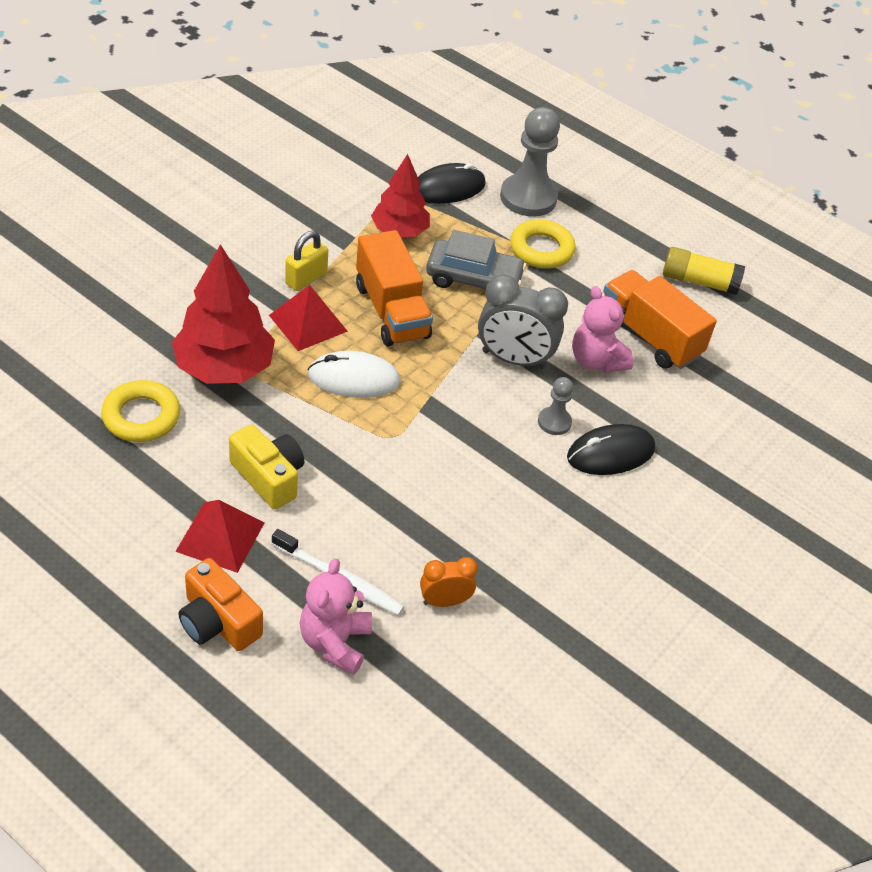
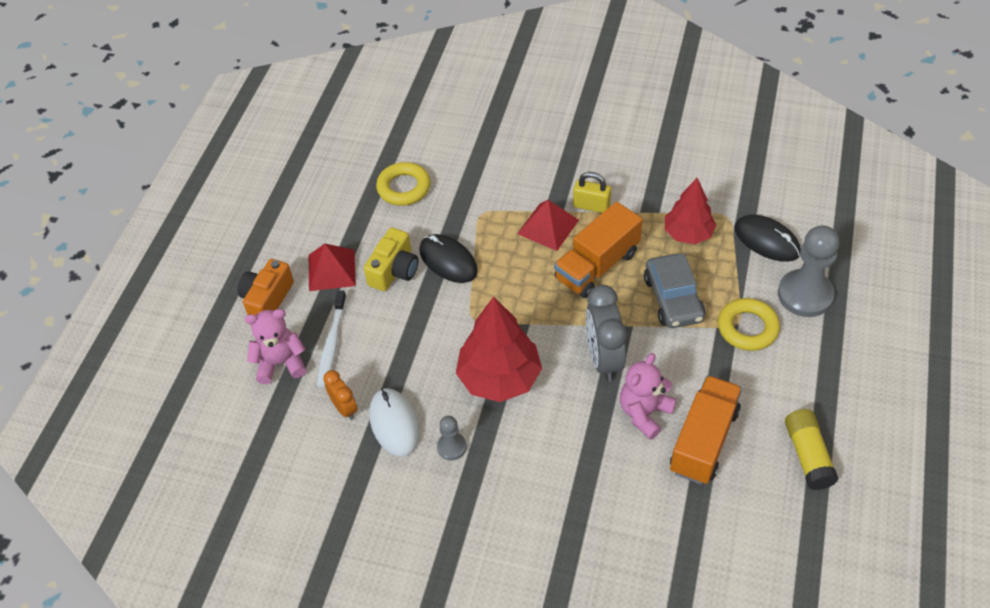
camera: 75 degrees right, 5 degrees up
(224, 368) = (473, 205): red tree -> red tree (499, 378)
(353, 378) = (513, 274): white mouse -> white mouse (394, 423)
(554, 422) = (555, 409): grey pawn -> grey pawn (452, 447)
(610, 453) = (548, 459): black mouse -> black mouse (448, 261)

